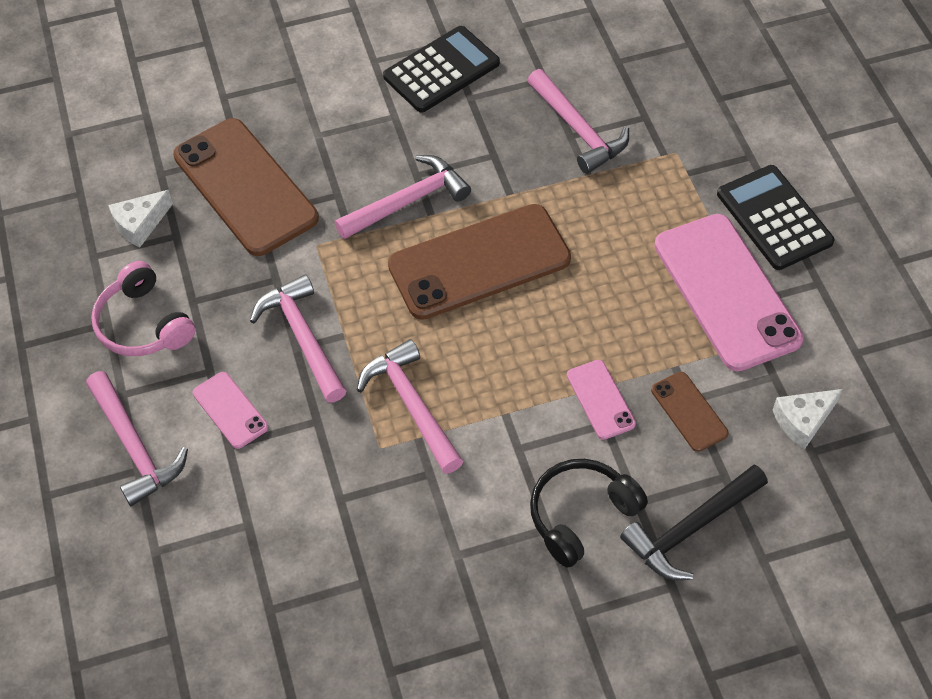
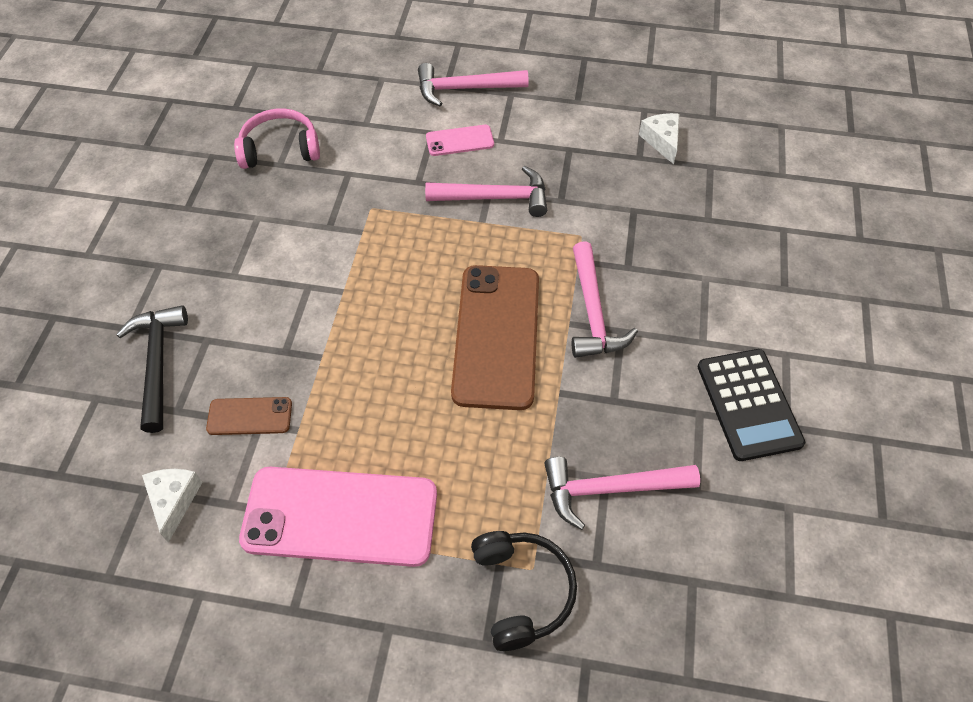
camera: 115 degrees right, 0 degrees up
(143, 324) = (564, 118): pink headphones -> pink headphones (280, 149)
(245, 187) = (668, 211): brown phone -> none
(411, 405) = (391, 238): pink hammer -> none
(581, 515) = (226, 300): black headphones -> black headphones (522, 591)
(600, 399) = (307, 359): pink phone -> none
(774, 218) = (394, 617): black calculator -> none

